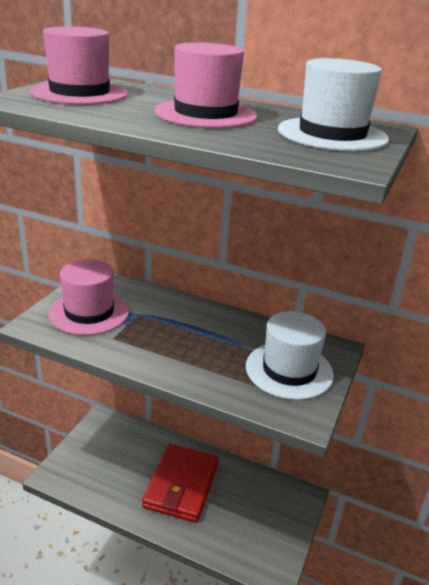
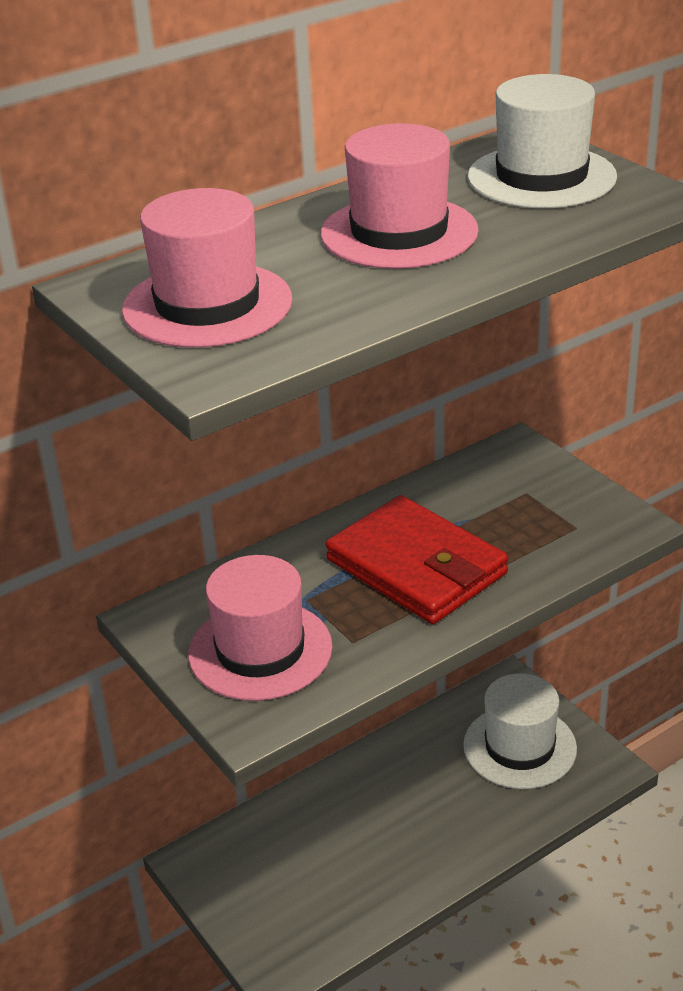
camera: 55 degrees left, 5 degrees up
(181, 485) = (408, 809): red wallet -> red wallet (416, 567)
(289, 370) = (537, 503): white hat -> white hat (519, 747)

